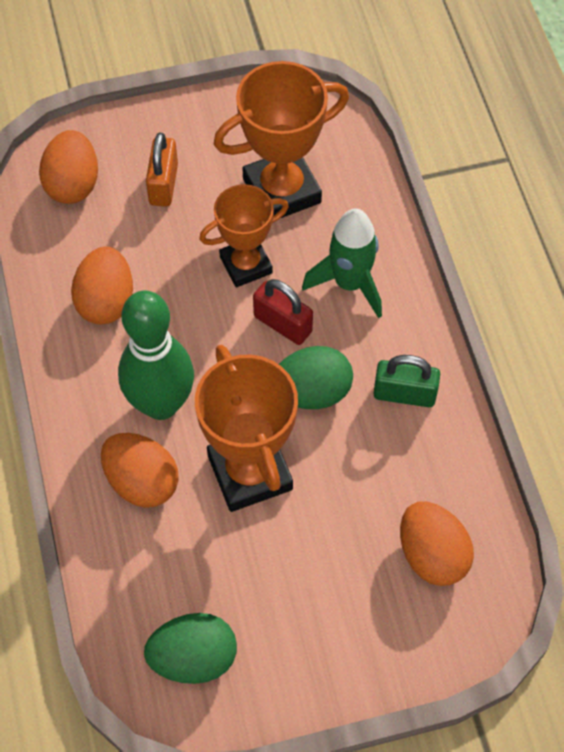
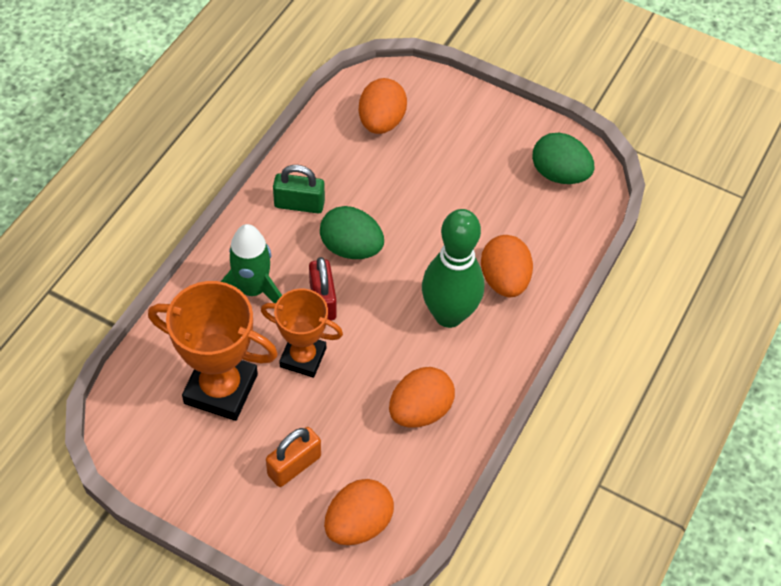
camera: 140 degrees left, 5 degrees down
(250, 472) = (435, 235): orange trophy -> none
(404, 394) = (299, 204): green padlock -> green padlock turned 45 degrees counterclockwise

